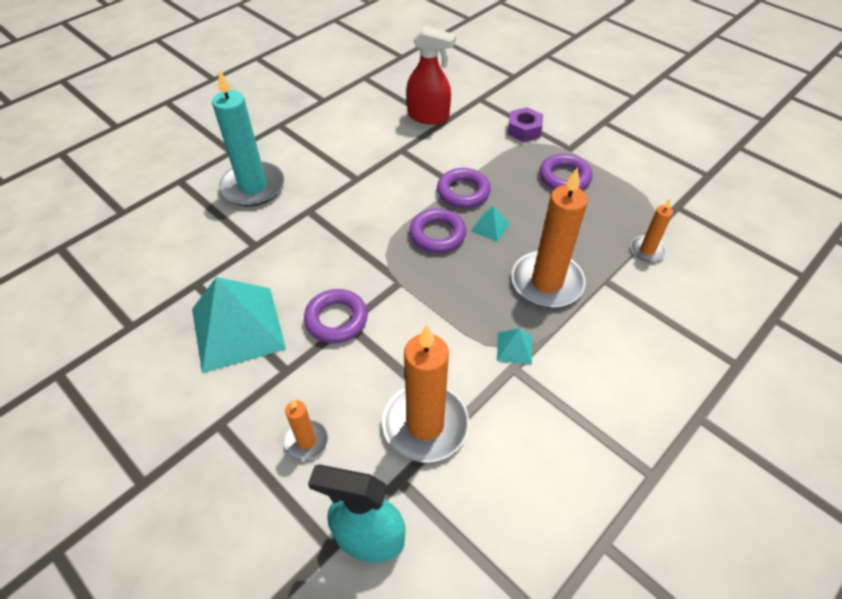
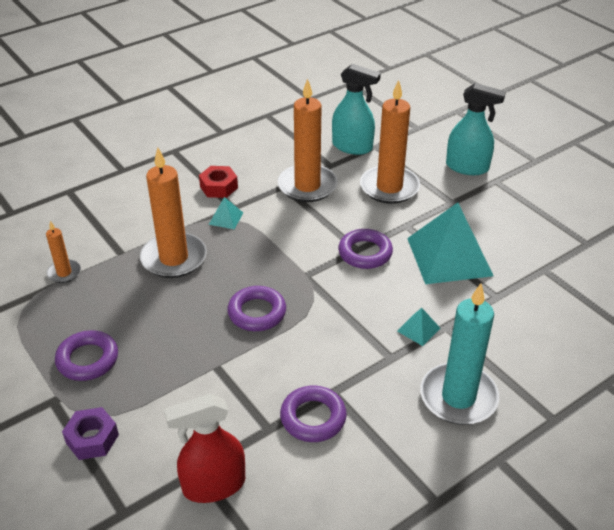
camera: 170 degrees left, 10 degrees down
(179, 511) = (467, 167): none -> turquoise spray bottle
(306, 441) = (389, 187): orange candle -> orange candle, size x2.01
(428, 116) = (213, 485): red spray bottle -> red spray bottle turned 45 degrees counterclockwise
(463, 192) = (212, 356): purple ring -> purple ring (313, 418)
(490, 227) = (200, 313): turquoise pyramid -> turquoise pyramid (418, 329)
(547, 403) = (219, 187): none -> red nut

